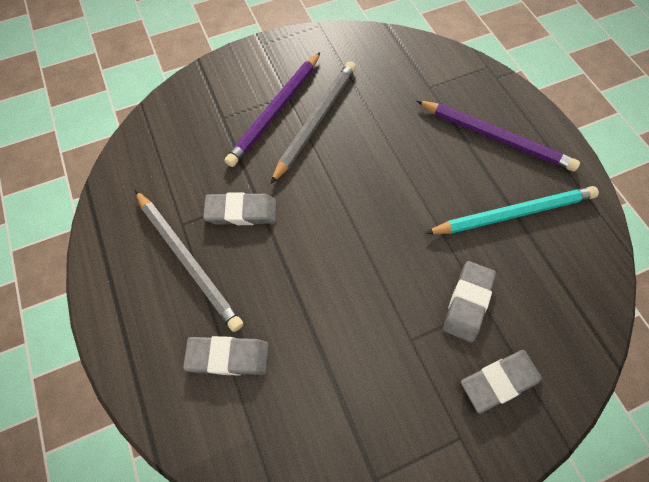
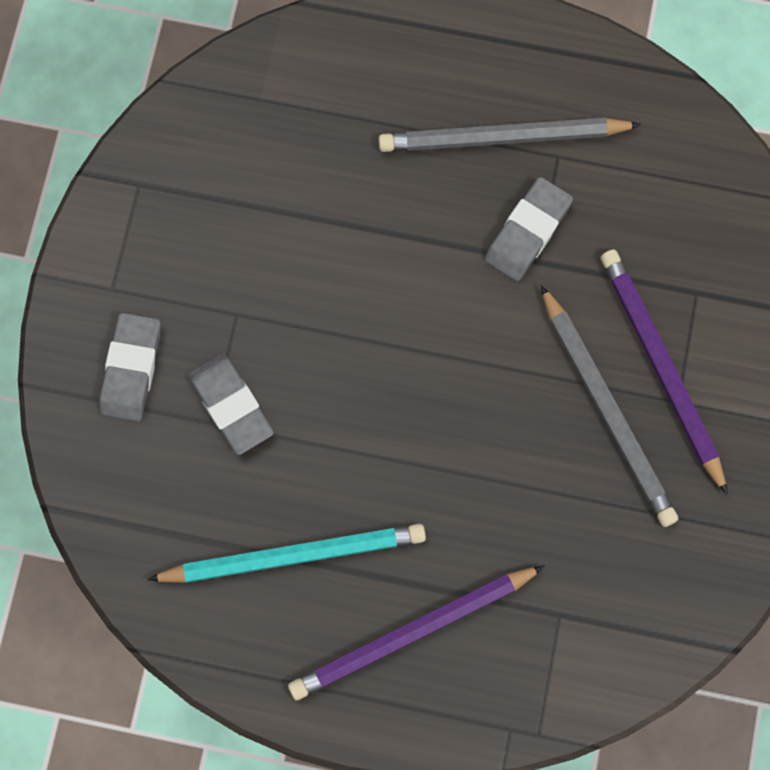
camera: 125 degrees right, 10 degrees up
(228, 357) = (358, 119): grey eraser -> none
(513, 213) = (293, 555): turquoise pencil -> turquoise pencil turned 120 degrees counterclockwise

